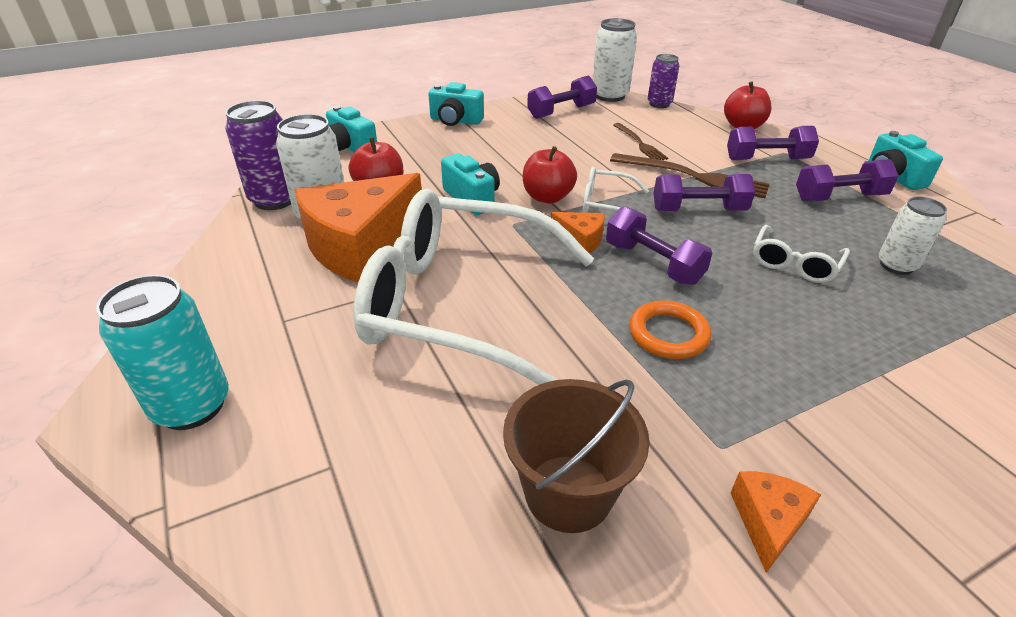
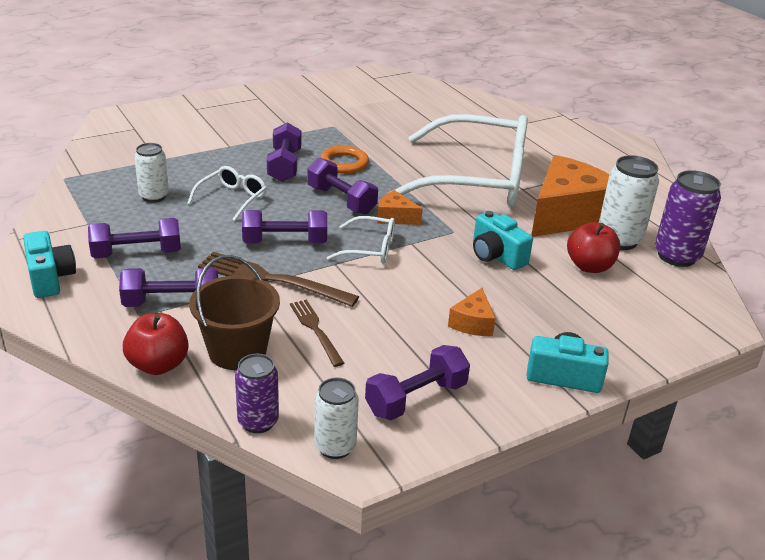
camera: 175 degrees right, 5 degrees down
(192, 406) = (593, 143): turquoise can -> none
(350, 147) = (664, 323): turquoise camera -> none
(547, 197) = (425, 256): red apple -> none
(568, 493) = (405, 117): brown bucket -> brown bucket (237, 351)
(609, 96) = (335, 446): white can -> white can, size x0.65
(760, 326) = (284, 166): none -> purple dumbbell
(768, 522) = (324, 109): orange cheese -> orange cheese (472, 323)

